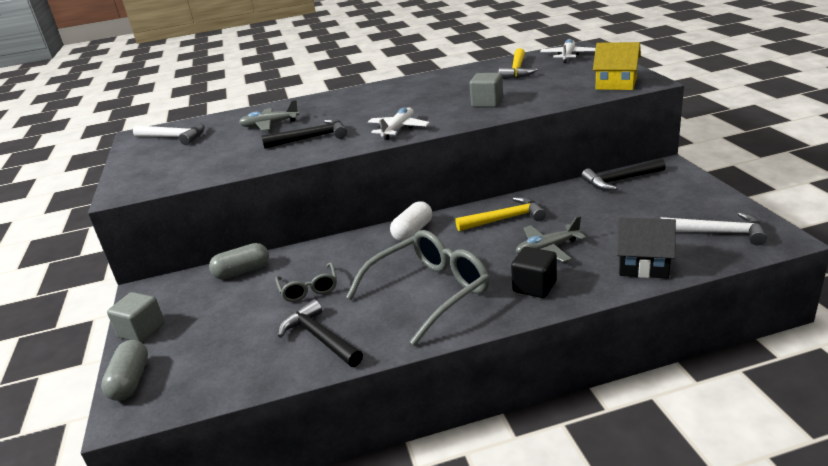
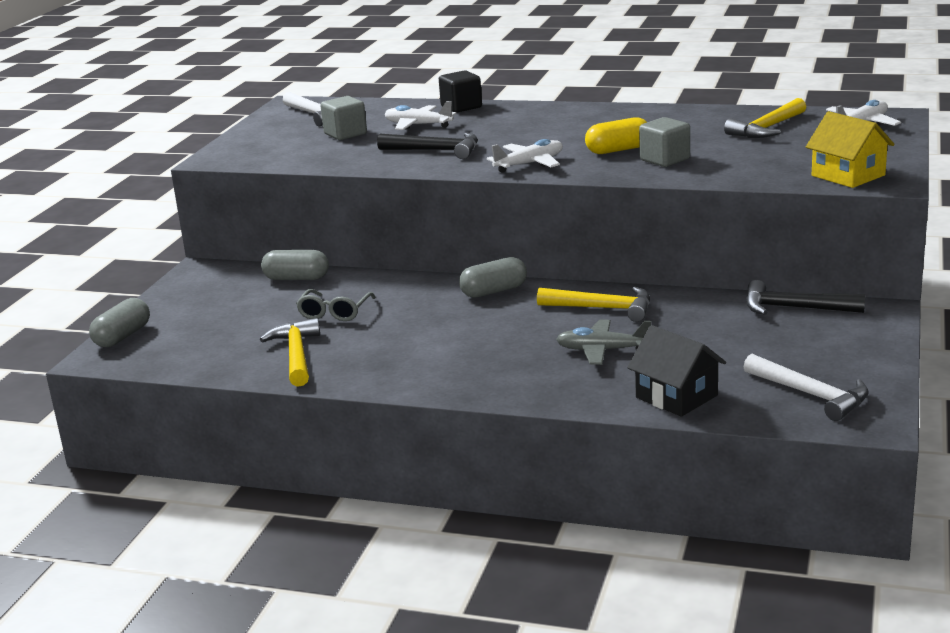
camera: 30 degrees right, 5 degrees down
(142, 331) = (167, 301): grey cube -> grey cube (345, 134)
(270, 125) = (418, 125): grey plane -> white plane
(319, 338) = (296, 355): black hammer -> yellow hammer
(412, 231) = (494, 291): white capsule -> grey capsule
(429, 292) = (435, 350): grey glasses -> none
(445, 105) = (618, 150): none -> yellow capsule
(534, 286) = (538, 379): black cube -> black cube (461, 107)

